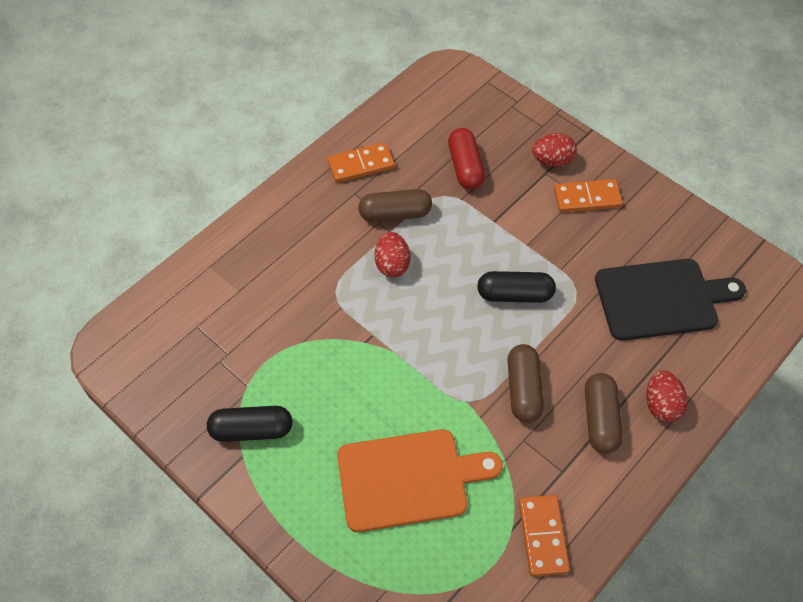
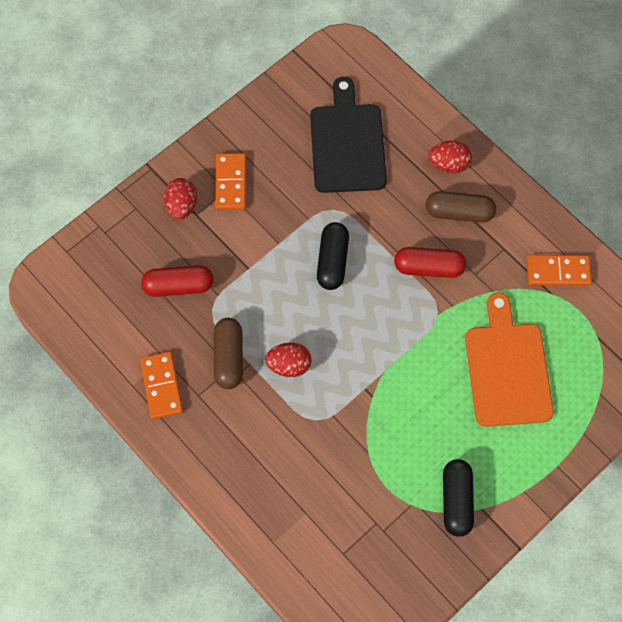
camera: 85 degrees left, 10 degrees up
(523, 389) = (428, 267): brown capsule -> red capsule

